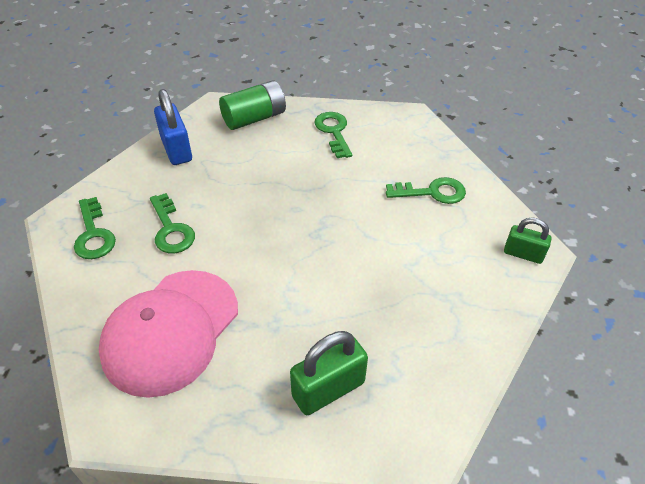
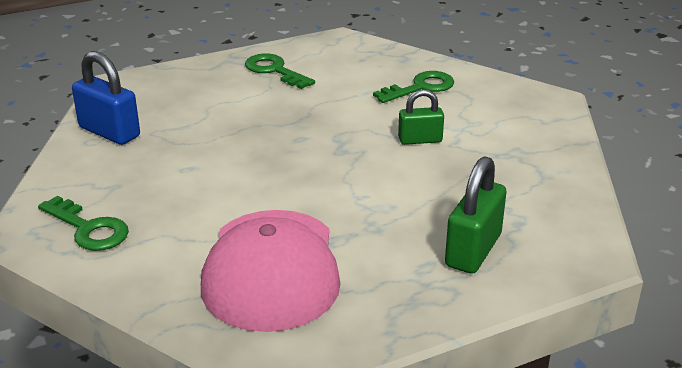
camera: 30 degrees left, 15 degrees down
(171, 229) = (179, 195): green key -> none
(254, 118) = (174, 83): green battery -> none
(523, 254) = (542, 105): green padlock -> green padlock (420, 140)

